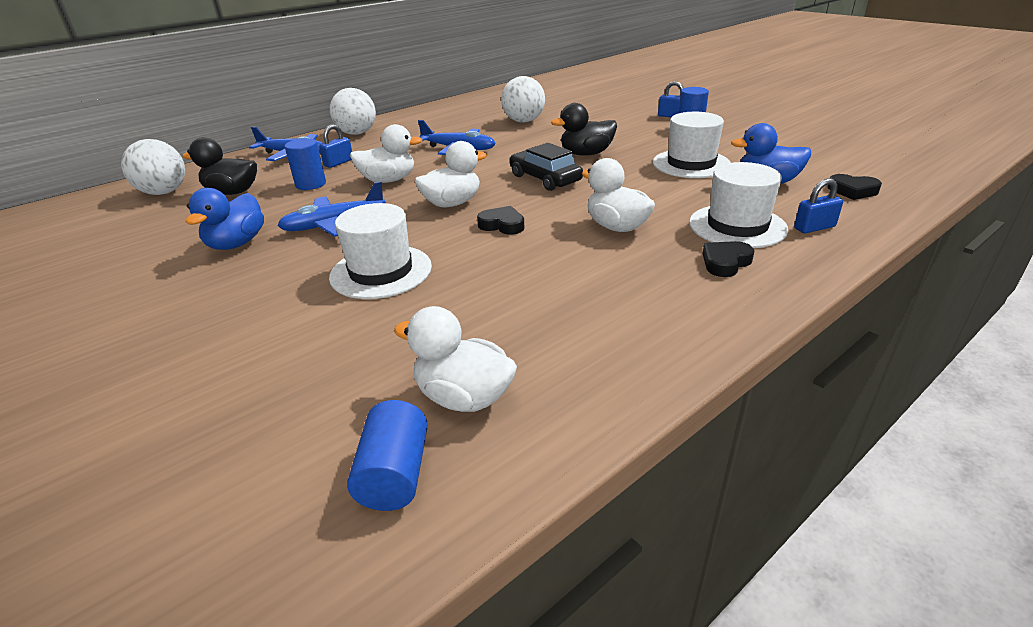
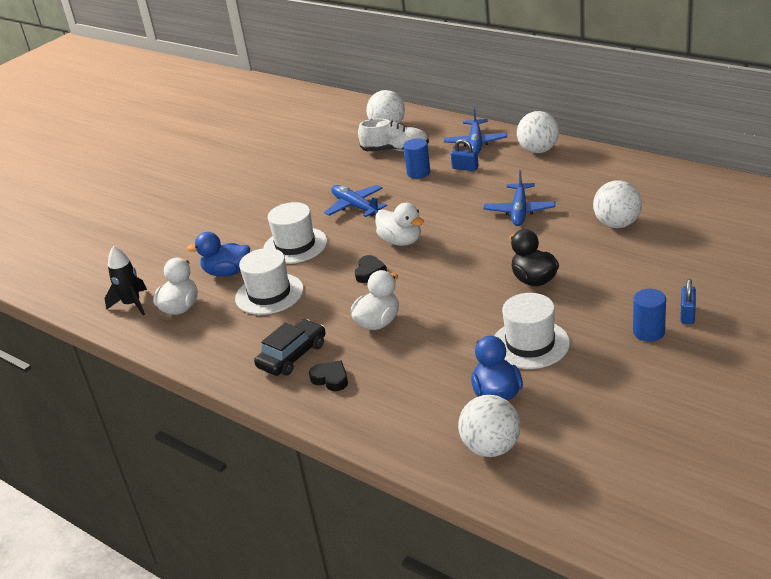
camera: 80 degrees right, 0 degrees up
(232, 192) = (395, 150): black duck -> white shoe
(237, 244) = (321, 184): blue duck -> blue duck (227, 272)
(388, 180) = (436, 201): white duck -> none
(395, 474) = (132, 304): blue cylinder -> black rocket
(545, 178) = (464, 271): black car -> black car (292, 356)
(737, 226) = (394, 381): white hat -> white hat (269, 294)
(814, 227) = (400, 422): blue padlock -> none
(852, 191) = (491, 448): black heart -> white ball

